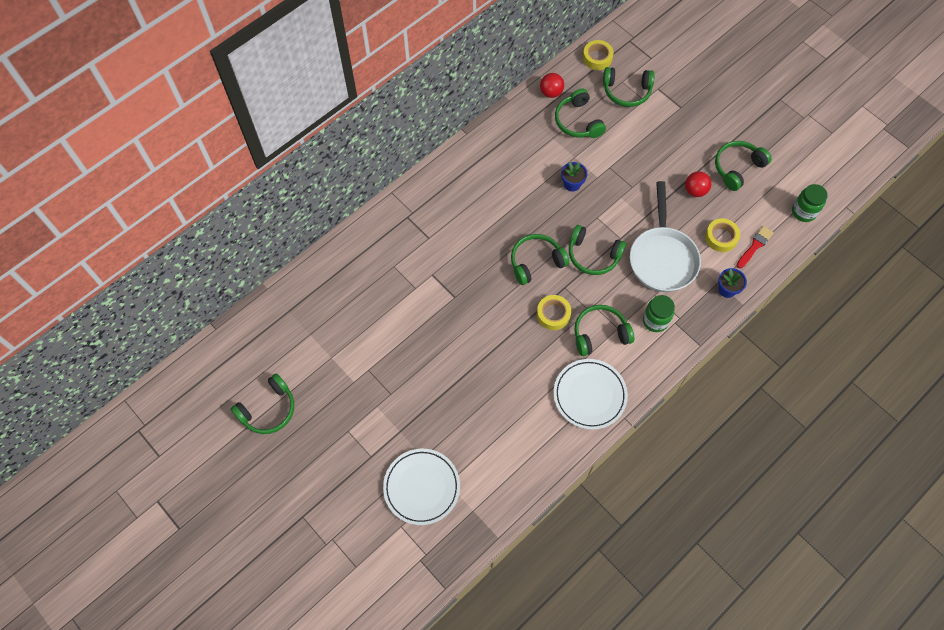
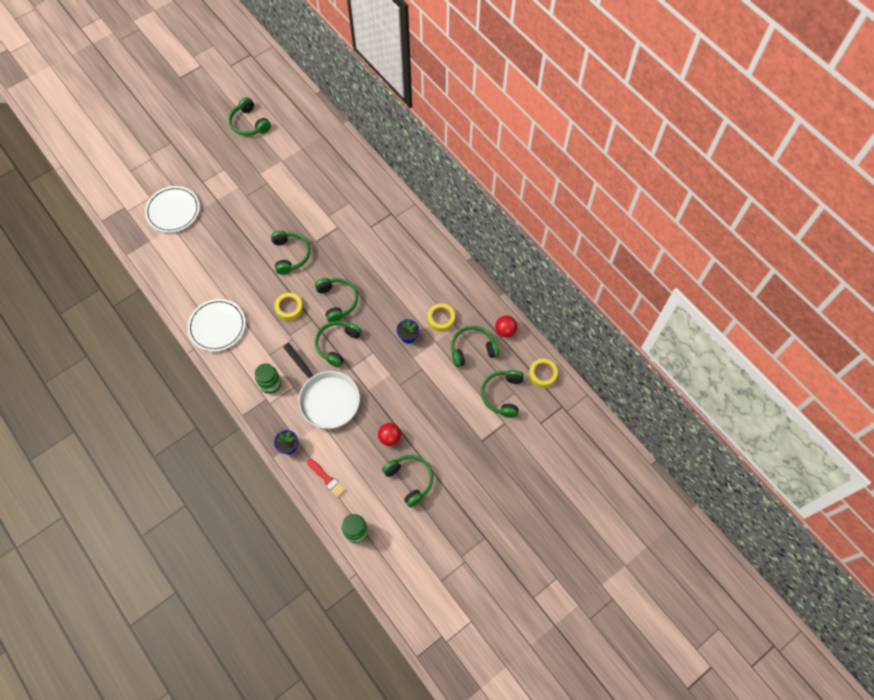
camera: 95 degrees right, 0 degrees up
(600, 334) = (266, 340): green headphones -> green headphones (290, 255)
(662, 258) = (327, 398): white pan -> white pan turned 135 degrees counterclockwise
(721, 237) = (339, 451): yellow tape -> yellow tape (441, 319)

